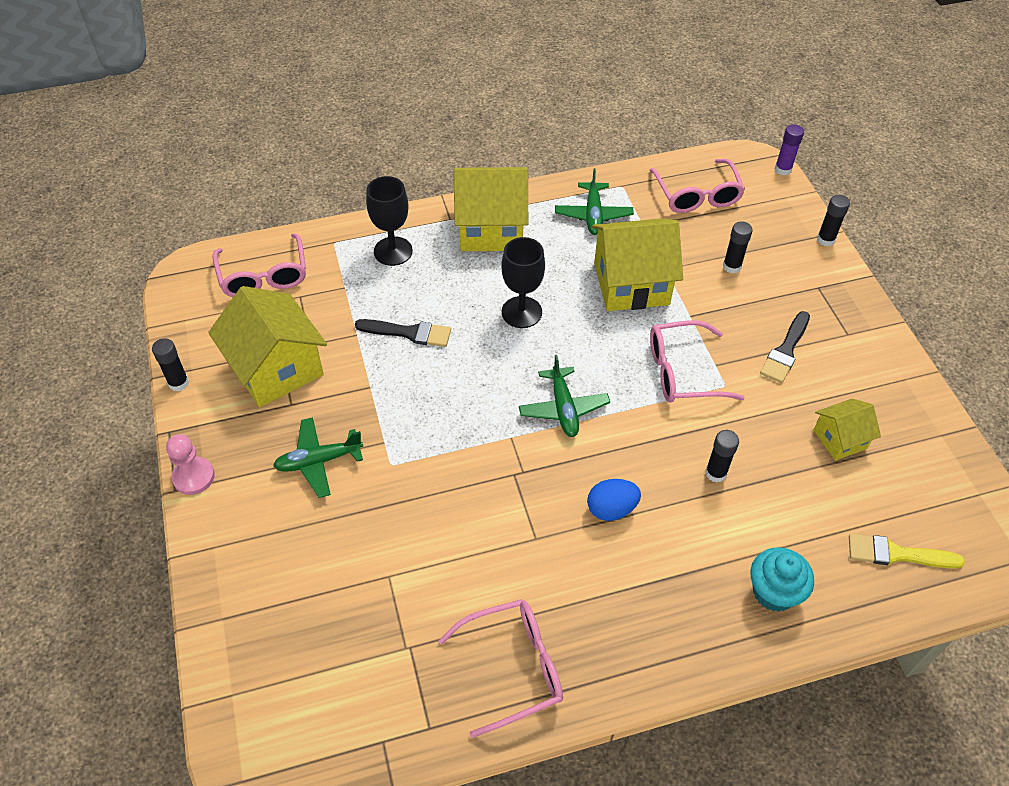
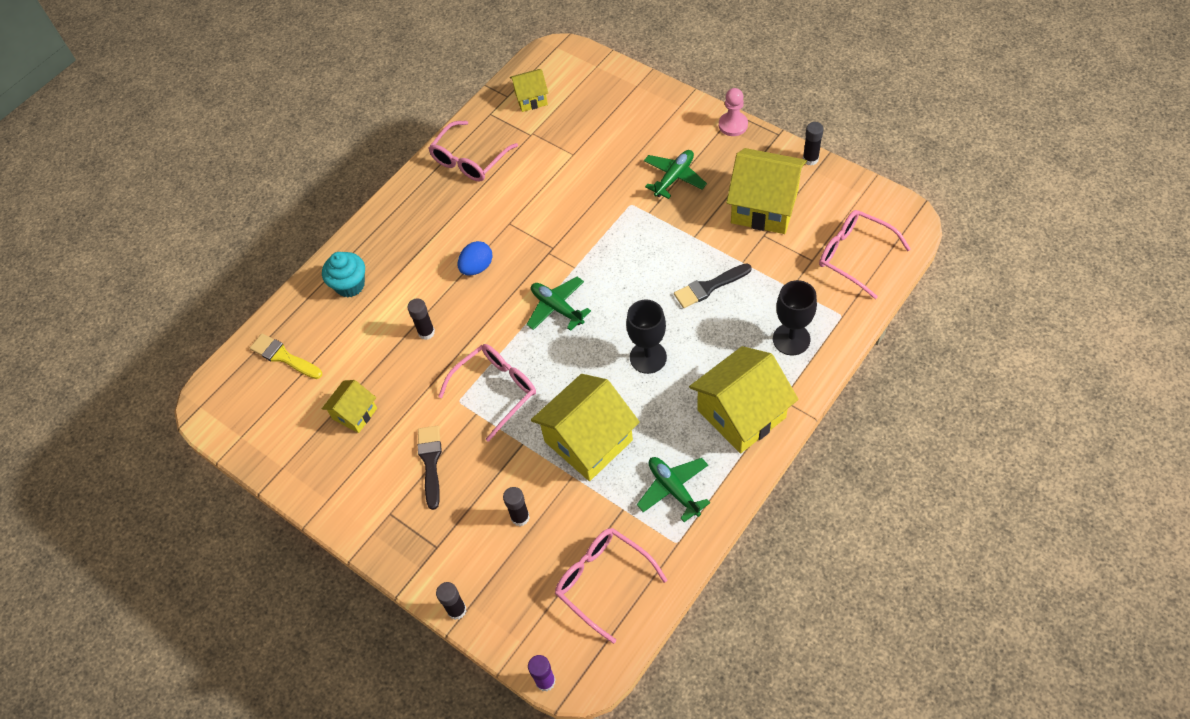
camera: 150 degrees right, 5 degrees up
(358, 708) = (531, 98): none -> yellow house
(897, 554) = (283, 357): yellow brush -> yellow brush turned 120 degrees counterclockwise

